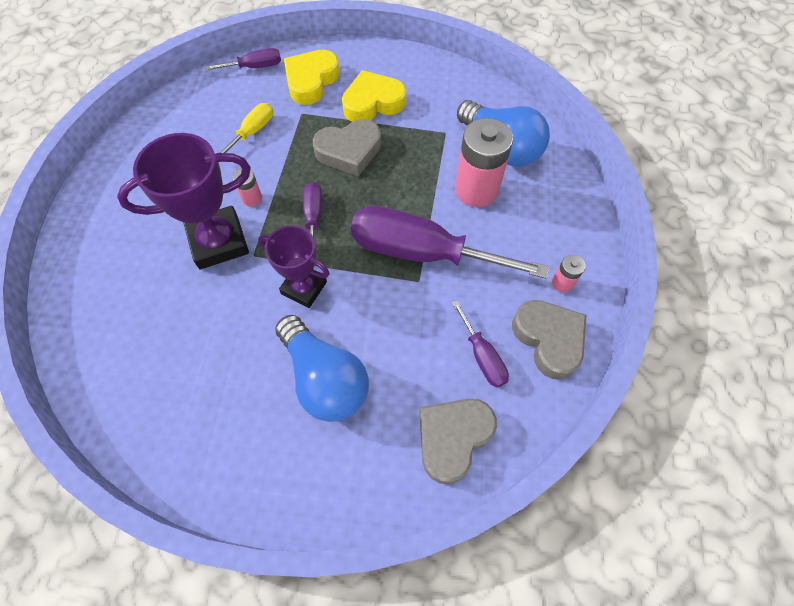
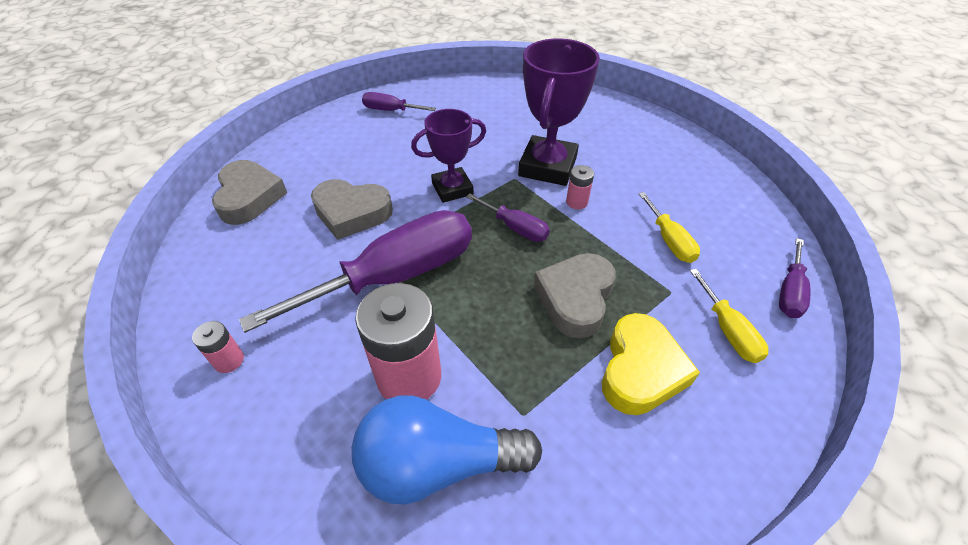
camera: 130 degrees right, 15 degrees down
(311, 81) = (728, 330): yellow heart -> yellow screwdriver
(324, 378) = (372, 164): blue light bulb -> none
(482, 356) = (266, 250): purple screwdriver -> purple screwdriver (391, 110)
(549, 339) = (211, 302): grey heart -> grey heart (352, 213)

